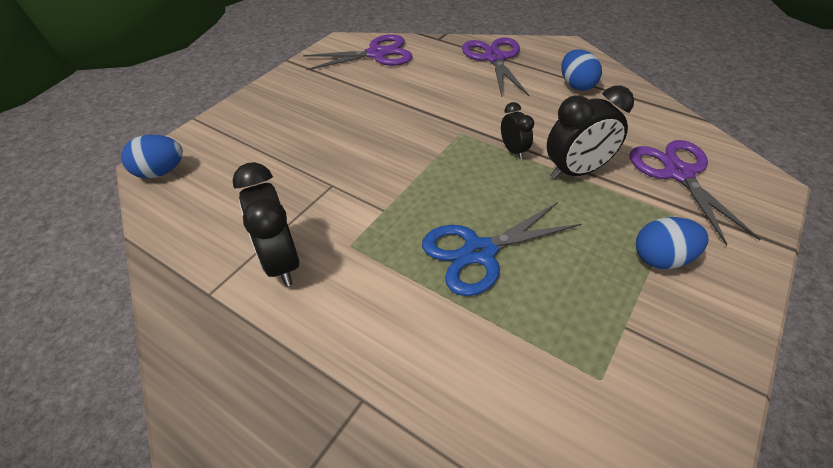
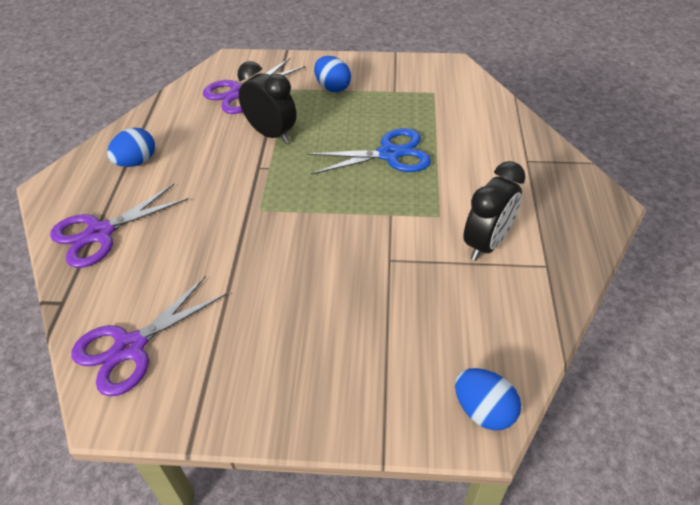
camera: 120 degrees left, 0 degrees up
(377, 54) = (130, 347): purple scissors -> purple scissors turned 90 degrees counterclockwise
(478, 252) = (390, 154): blue scissors -> blue scissors turned 45 degrees counterclockwise
(513, 150) = (266, 171): black clock -> none

